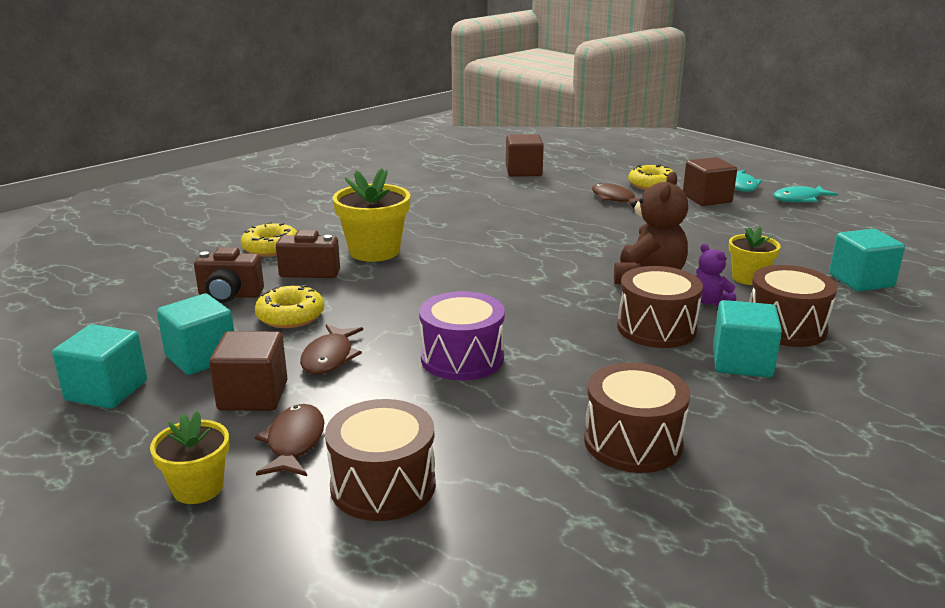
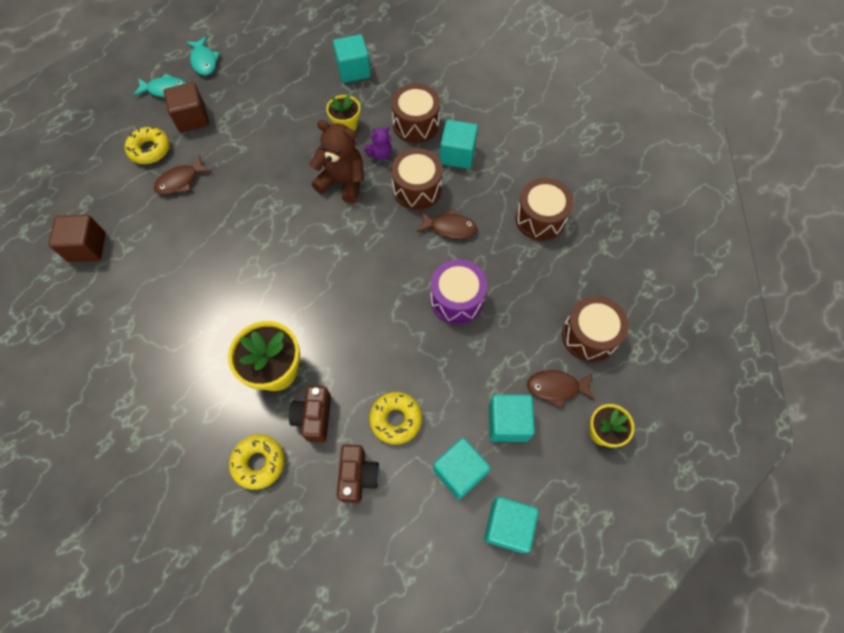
camera: 90 degrees left, 40 degrees up
(253, 395) = (508, 423): brown cube -> turquoise cube
(329, 357) = (457, 381): brown fish -> brown fish (449, 228)

